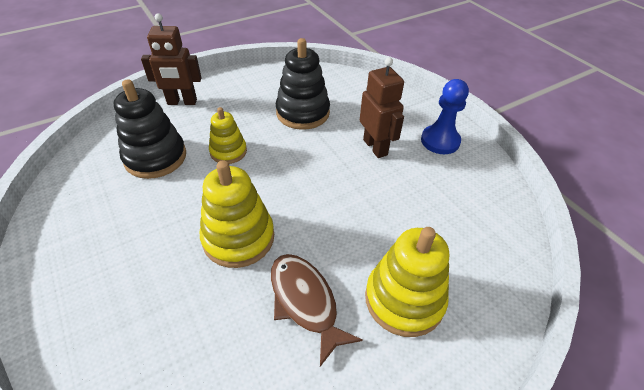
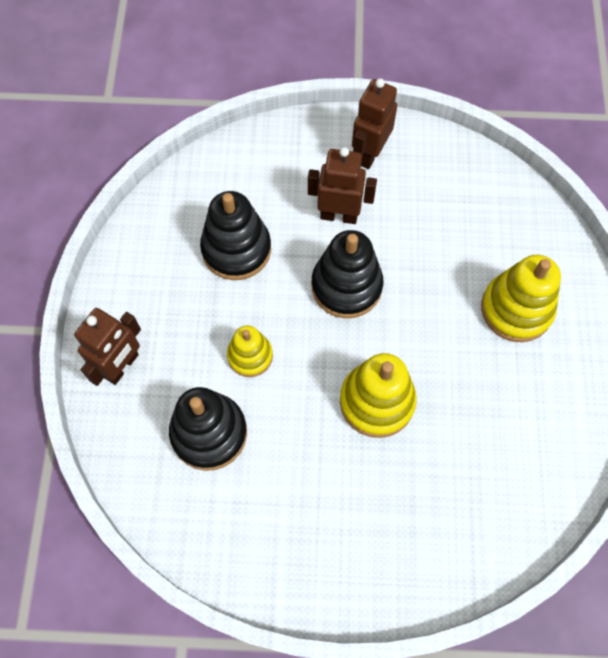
camera: 55 degrees left, 20 degrees up
(305, 302) = (475, 382): brown fish -> none
(323, 176) = (346, 286): none -> black stacking toy
(440, 141) = (369, 153): blue pawn -> brown robot

